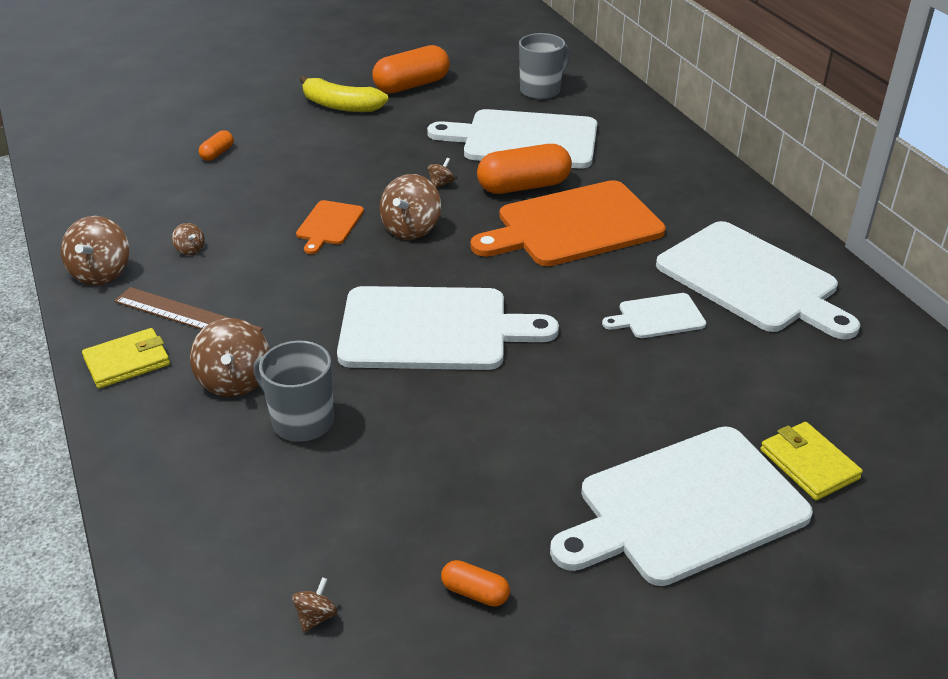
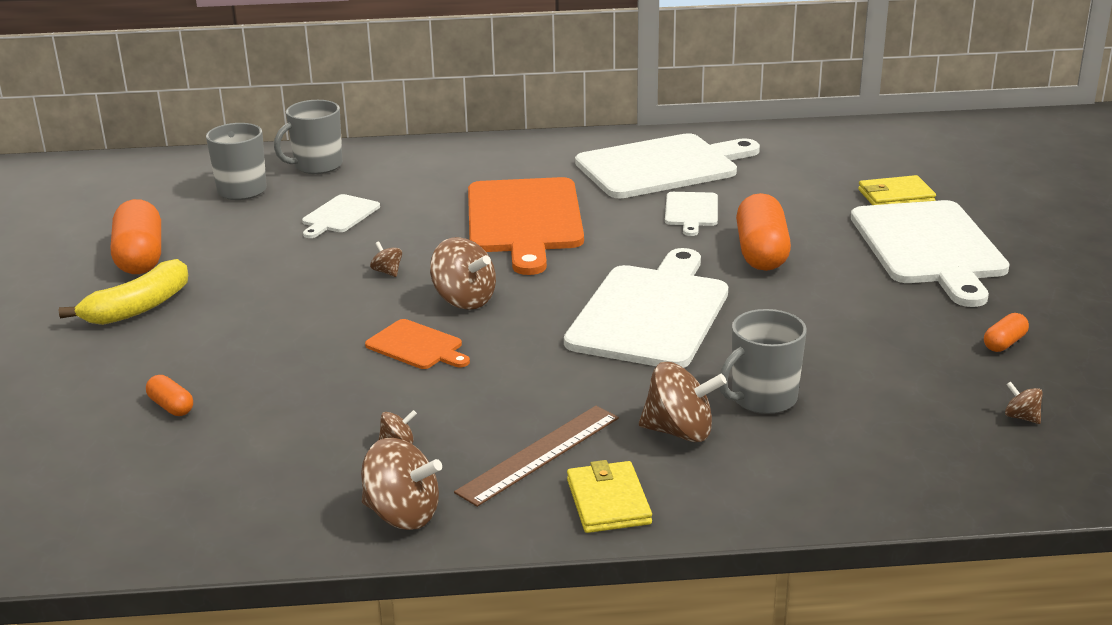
camera: 70 degrees left, 10 degrees down
(524, 140) = (339, 216): white cutting board -> white cutting board, size x0.47
(524, 186) = (432, 231): orange capsule -> orange capsule (761, 252)
(607, 108) = (317, 166): none -> grey mug

